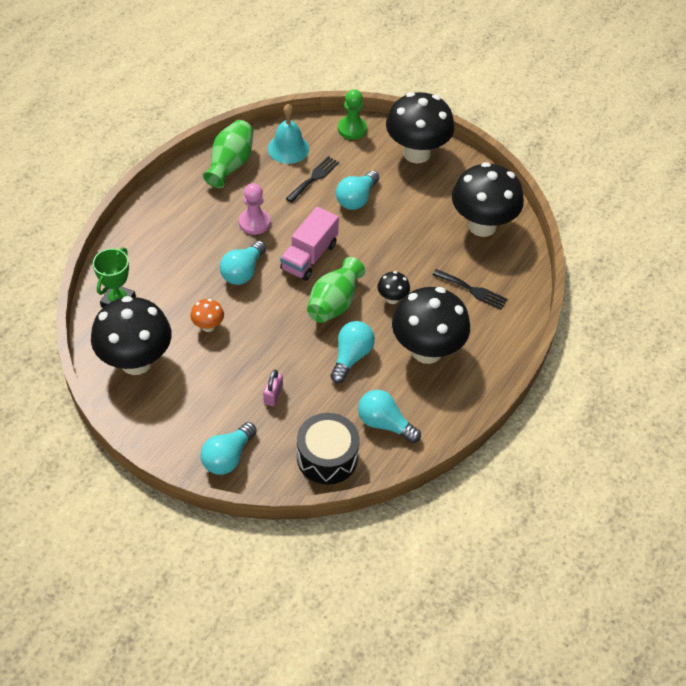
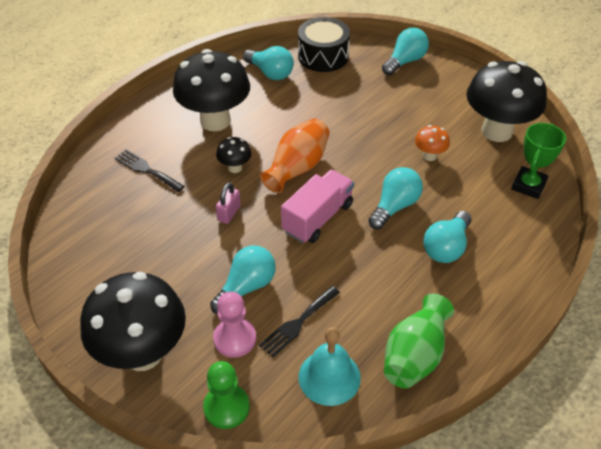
camera: 170 degrees left, 5 degrees down
(254, 222) = (381, 264): pink pawn -> pink pawn (235, 338)
(273, 395) = (365, 98): pink padlock -> pink padlock (229, 213)
(334, 303) = (297, 168): green vase -> orange vase
(351, 357) = (289, 121): turquoise light bulb -> turquoise light bulb (446, 247)
(482, 225) = (102, 239): black mushroom -> none

